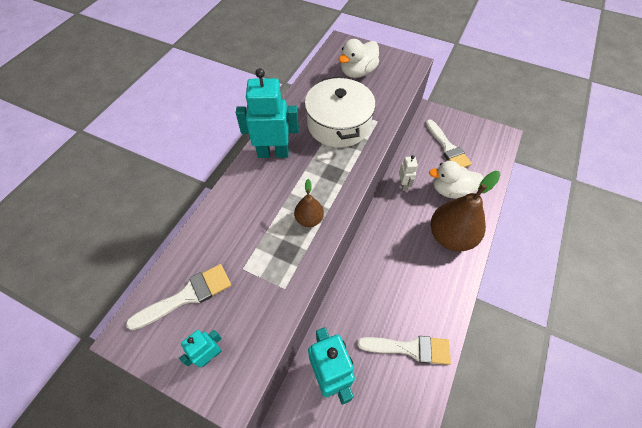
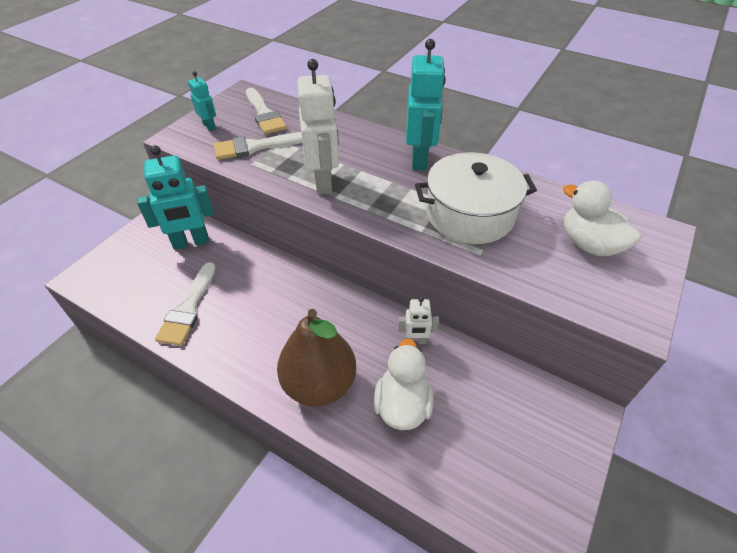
camera: 95 degrees right, 10 degrees down
(309, 219) = (323, 182): brown pear -> white robot
(447, 148) = (497, 423): white brush -> white brush (255, 147)

